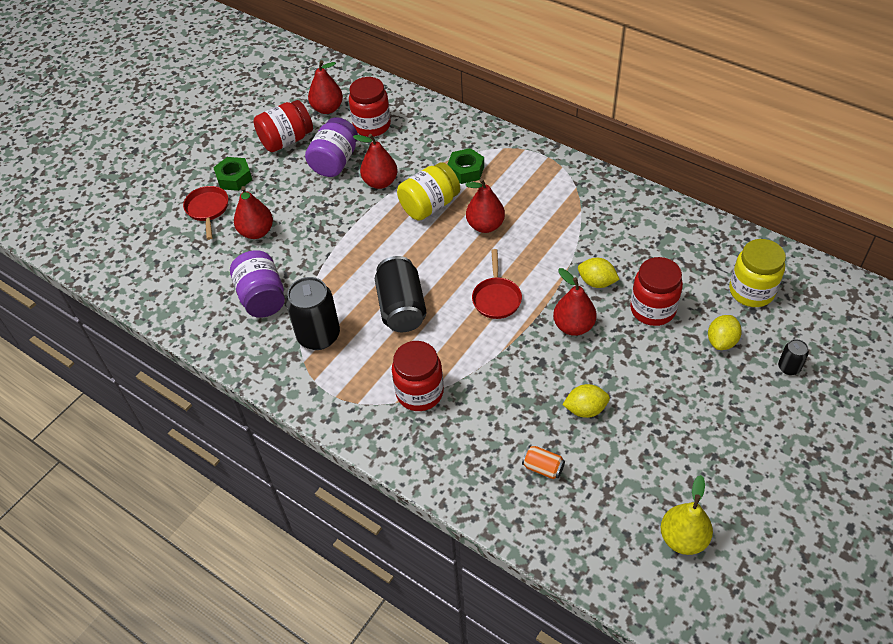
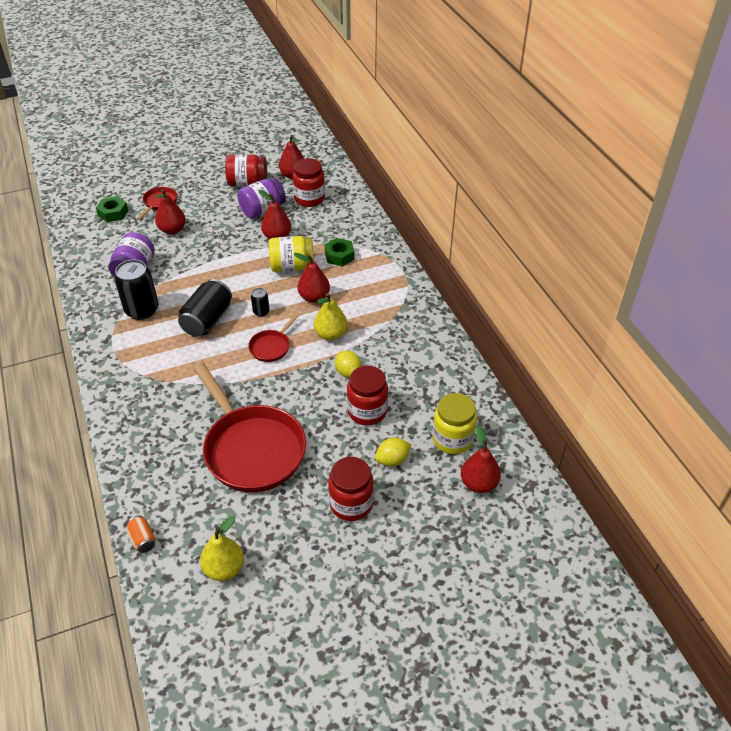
camera: 30 degrees right, 5 degrees down
(234, 178) = (193, 191): green nut -> green nut (113, 213)
(419, 392) = (163, 377): red jar -> red jar (351, 504)
(541, 254) = (331, 334): none -> yellow pear
(543, 468) = (186, 468): orange can -> orange can (143, 539)
(573, 326) = (301, 392): red pear -> red pear (478, 483)
(585, 409) = (251, 448): yellow lemon -> red pan
(789, 367) = (422, 506): black can -> black can (261, 312)

